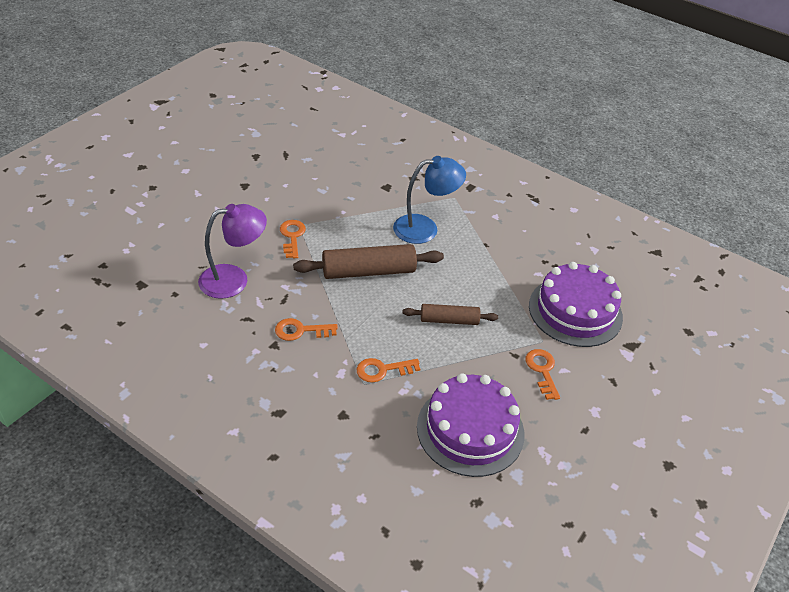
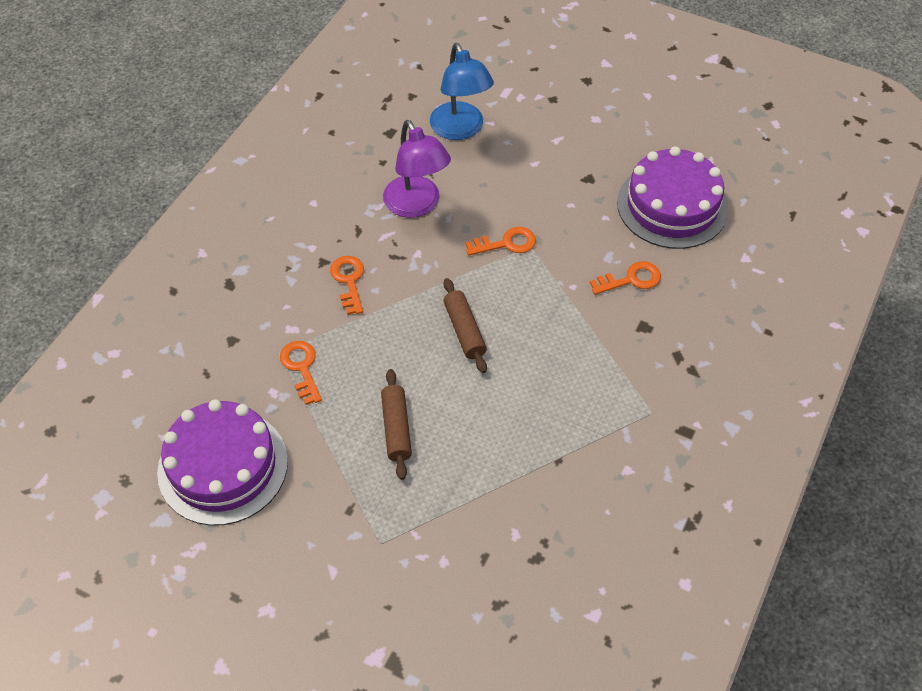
camera: 85 degrees right, 10 degrees up
(368, 271) = (464, 330): brown rolling pin -> brown rolling pin, size x0.61
(425, 228) = (569, 383): blue lamp -> blue lamp (460, 130)
(542, 371) = (326, 544): orange key -> orange key (630, 279)
(575, 311) = (447, 585): purple cake -> purple cake (672, 206)

